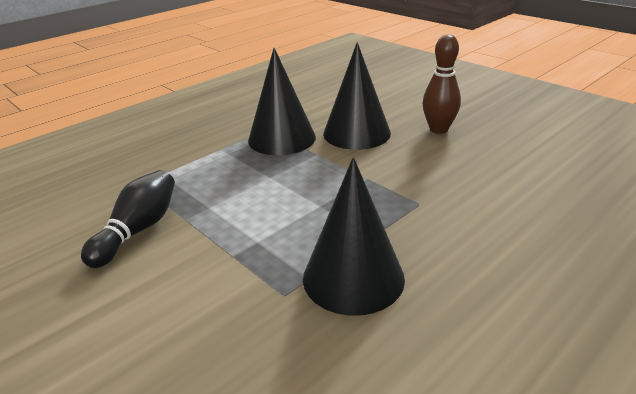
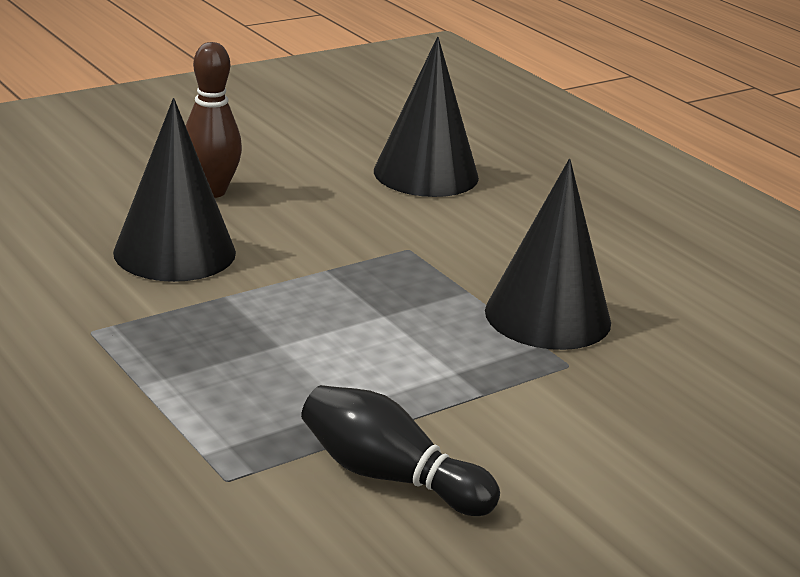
camera: 85 degrees left, 5 degrees down
(282, 138) = (143, 319): black cone -> black cone (426, 174)

